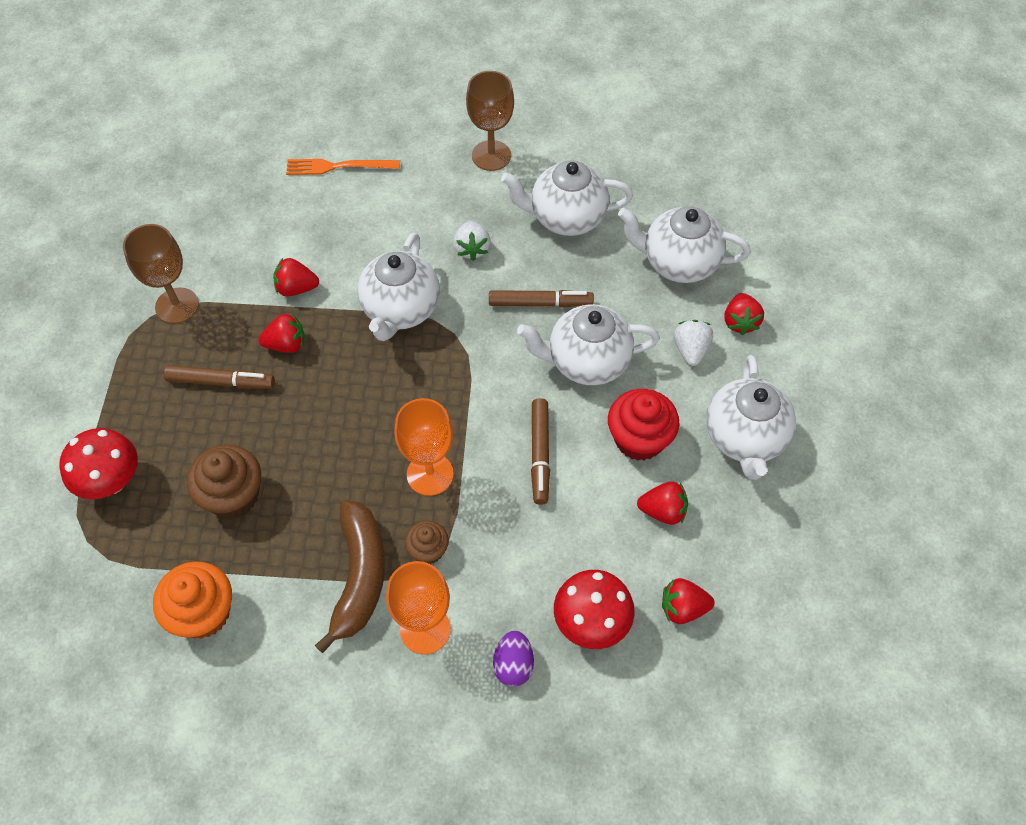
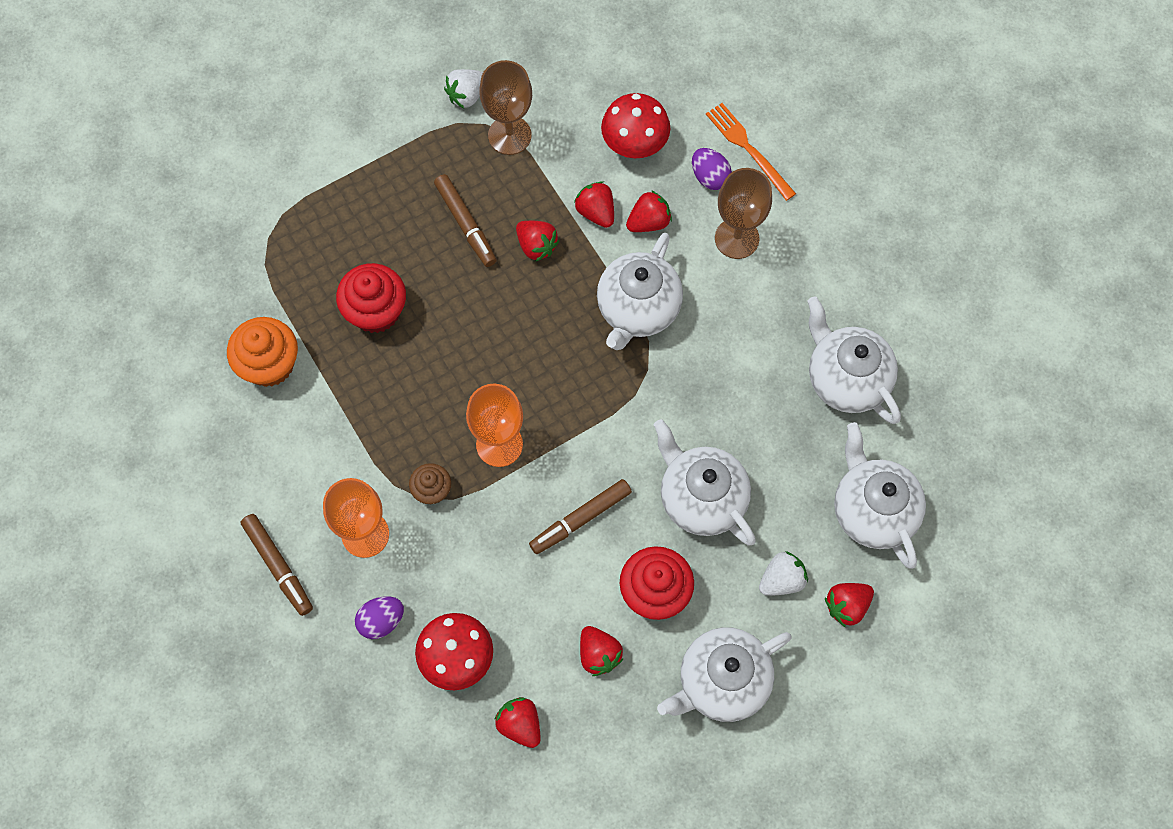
camera: 55 degrees right, 10 degrees up
(112, 481) = (325, 215): red mushroom -> red mushroom (634, 145)
(233, 495) = (376, 311): brown cupcake -> red cupcake
(337, 202) = (709, 177): none -> purple egg
(337, 260) = (648, 222): none -> red strawberry
(359, 577) = (374, 454): brown banana -> none
(400, 310) = (637, 310): white teapot -> white teapot turned 45 degrees counterclockwise
(472, 249) = (747, 322): white strawberry -> white strawberry (467, 95)
(491, 155) = (866, 266): brown goblet -> brown goblet (736, 238)
(540, 303) = (733, 419): brown marker -> brown marker (278, 566)

